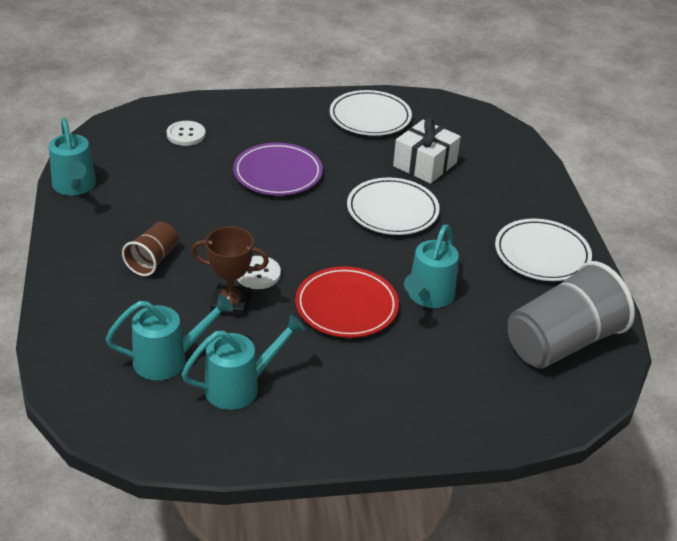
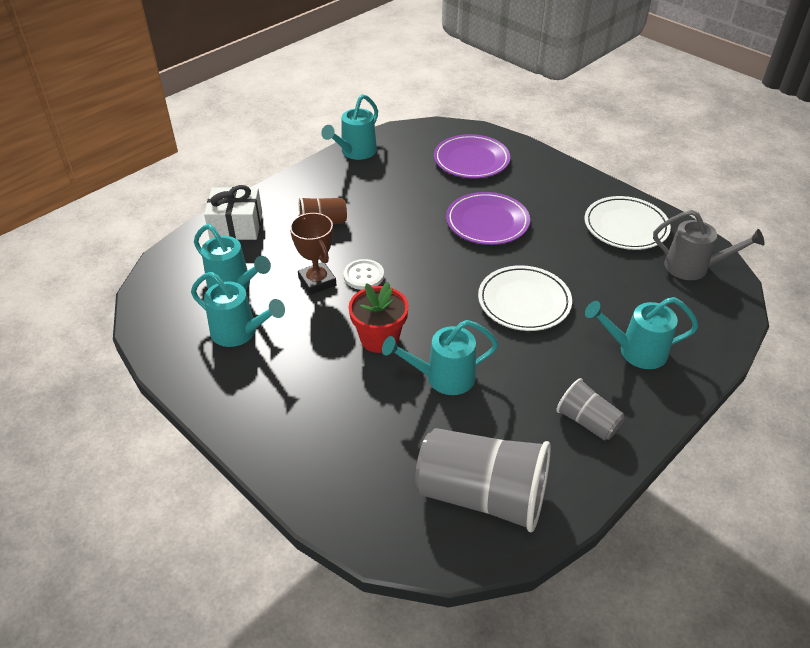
camera: 55 degrees right, 5 degrees up
(186, 134) = (471, 160): white button -> purple plate
(346, 306) = (379, 338): red plate -> red flower pot
(425, 164) = (609, 288): white gift -> white gift (236, 226)
(448, 119) = (693, 268): none -> grey watering can
(499, 193) = (635, 351): none -> turquoise watering can
(542, 254) = (587, 422): white plate -> grey cup

